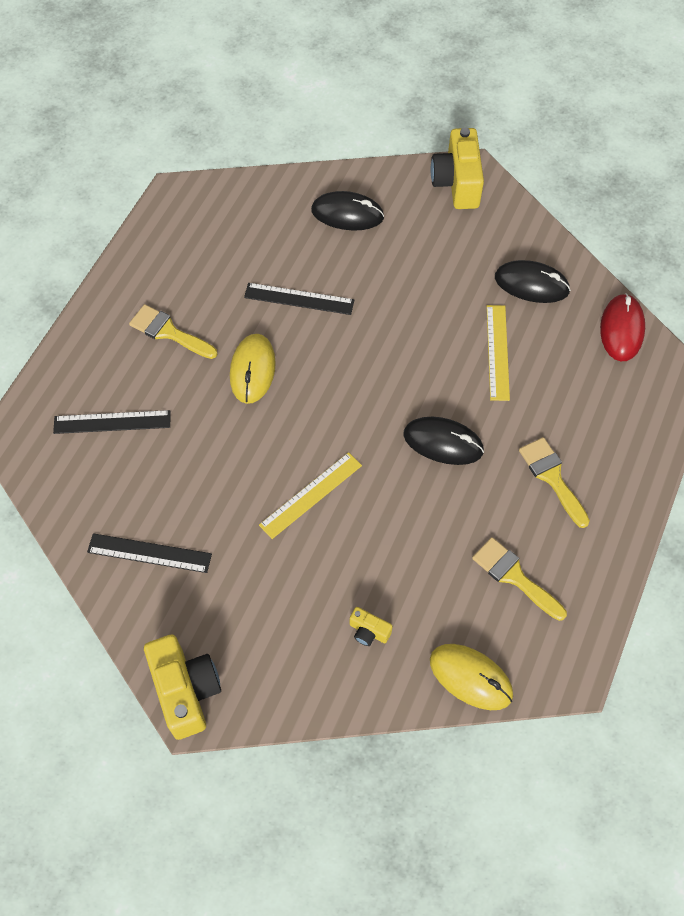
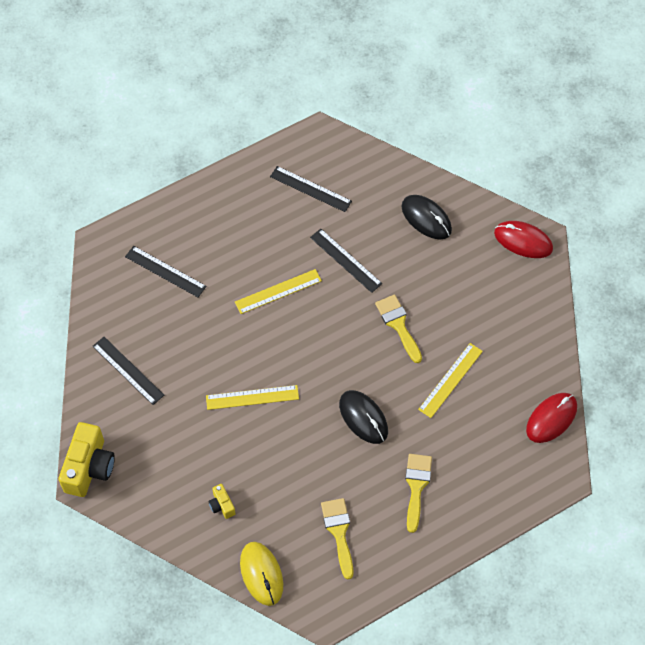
camera: 35 degrees right, 0 degrees up
(169, 332) = (244, 232): yellow brush -> yellow brush (398, 325)
(207, 251) = (310, 189): none -> black ruler
(252, 370) = (278, 291): yellow mouse -> yellow ruler
(457, 183) = (523, 241): yellow camera -> red mouse
(531, 284) = (514, 347): black mouse -> none

